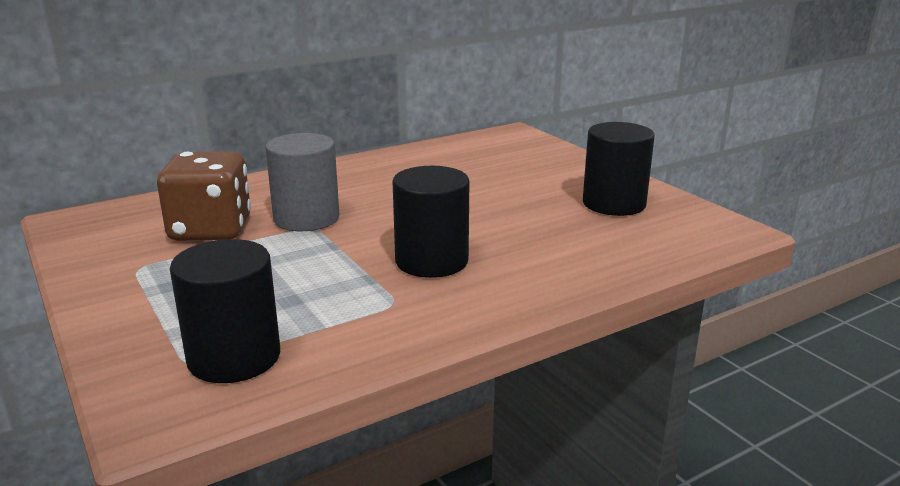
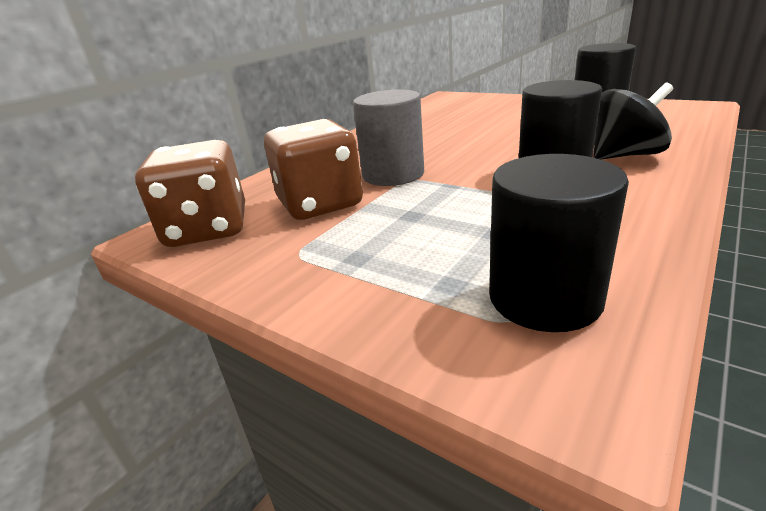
camera: 20 degrees left, 5 degrees up
(108, 226) = (208, 229): none -> brown dice
(529, 264) = (625, 155): none -> black spinning top

